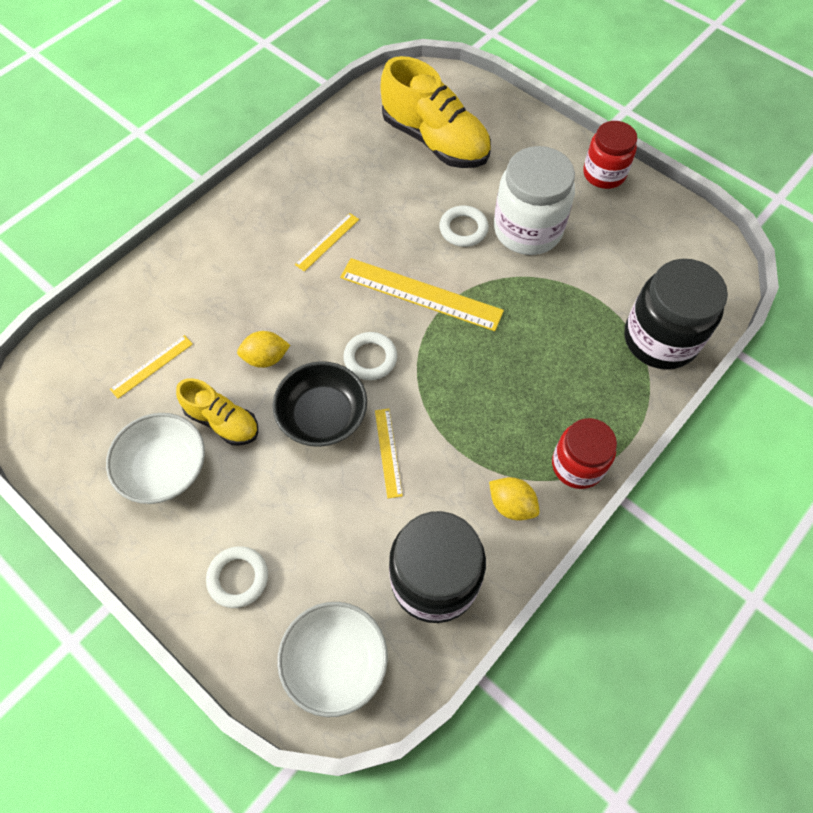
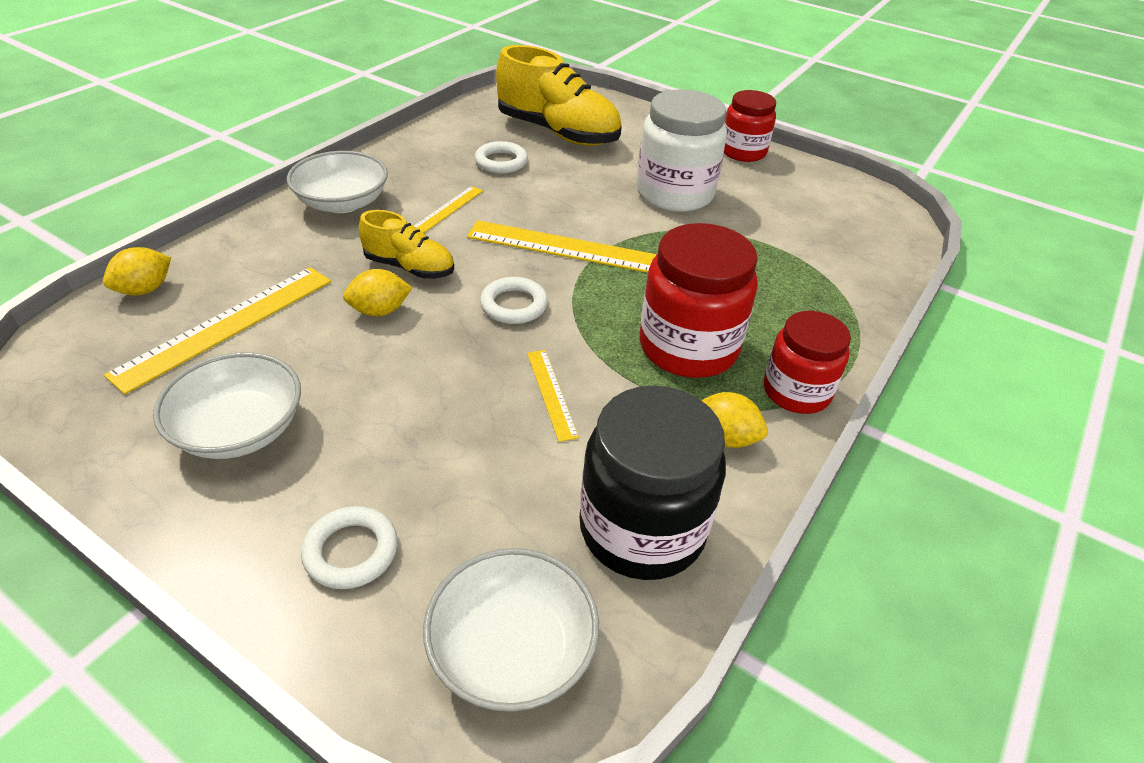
camera: 10 degrees left, 20 degrees down
(90, 324) = (145, 290): none -> yellow lemon
(152, 366) = (226, 325): yellow ruler -> yellow ruler, size x1.93
(222, 421) = (323, 375): yellow shoe -> yellow shoe (409, 267)
(240, 230) = (342, 203): none -> white bowl
(323, 415) = (459, 362): black bowl -> none
(463, 229) = (603, 195): white ring -> white ring (501, 162)
(502, 413) = (688, 347): none -> red jar
(660, 339) = (850, 274): black jar -> none

